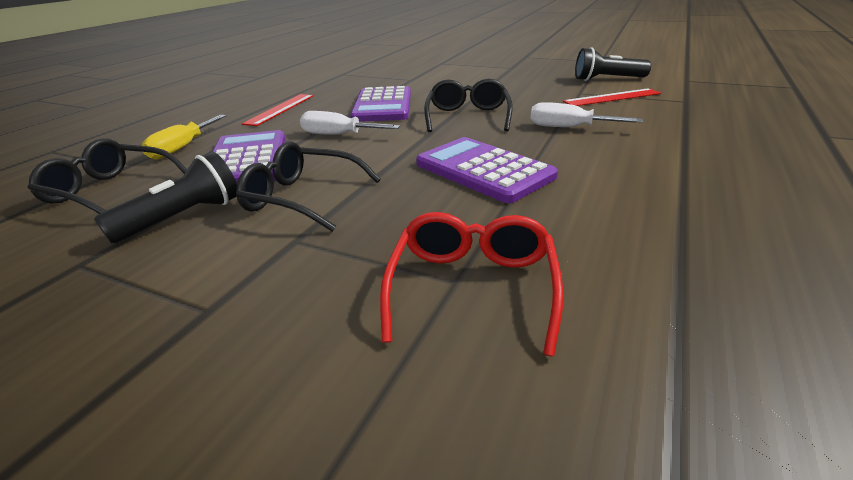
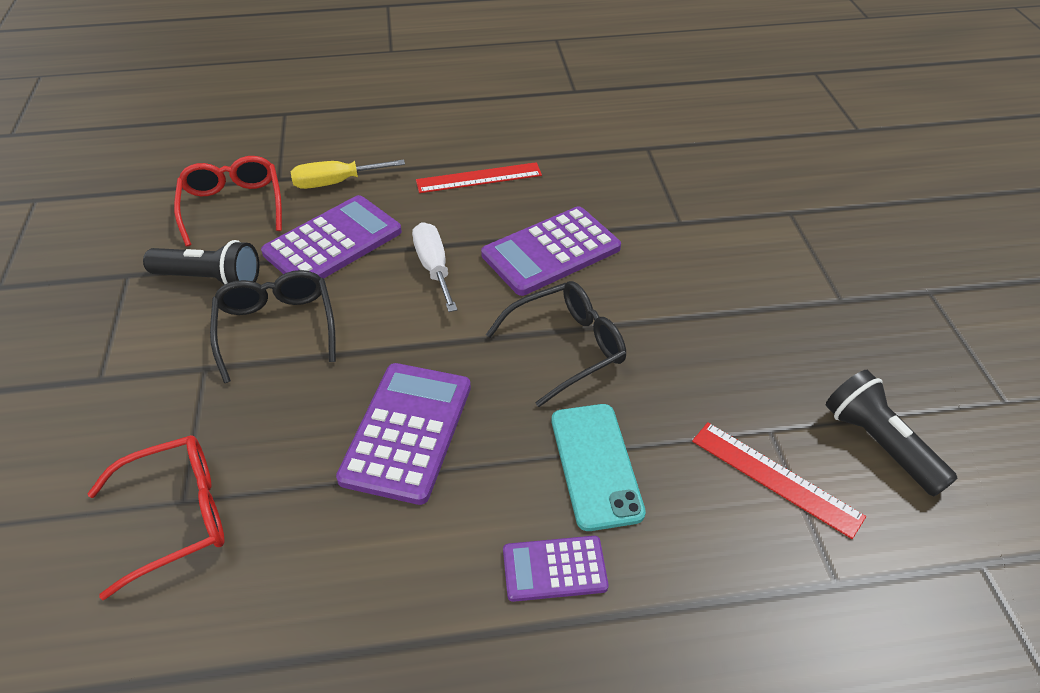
camera: 55 degrees right, 15 degrees up
(110, 191) = (233, 206): black glasses -> red glasses
(569, 128) = (595, 465): white screwdriver -> turquoise phone
(641, 151) = (554, 569): none -> purple calculator

